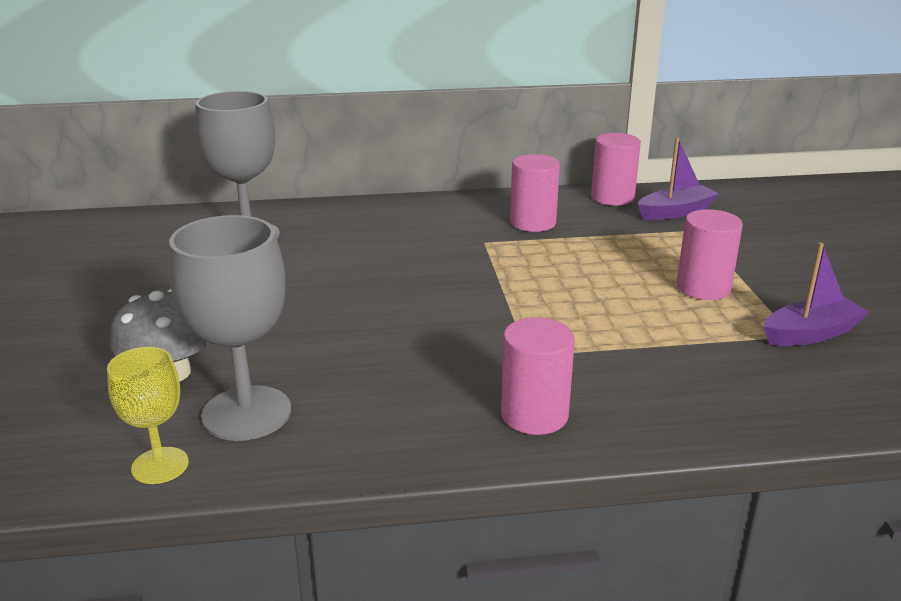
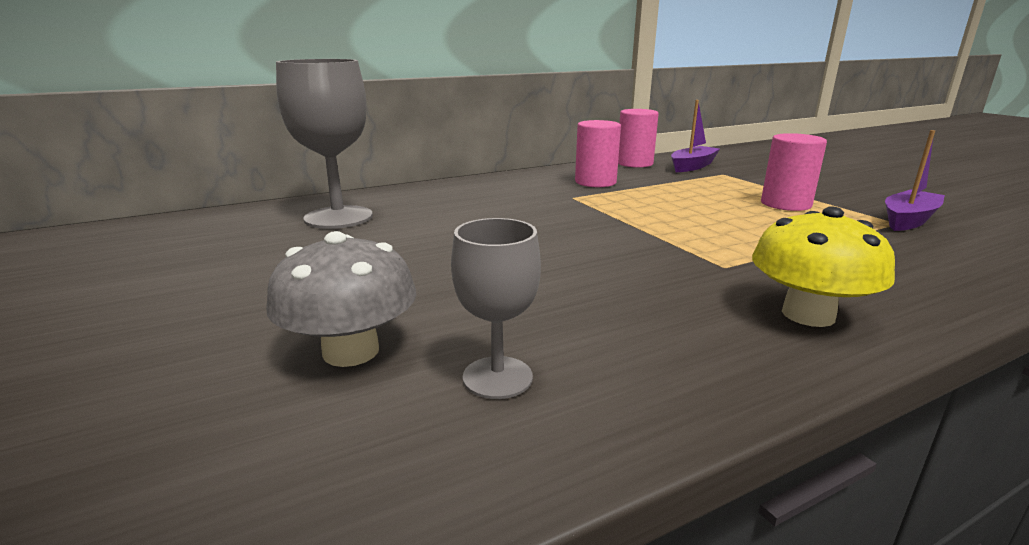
camera: 20 degrees left, 5 degrees down
(160, 465) = (436, 478): yellow goblet -> none
(246, 413) = (497, 377): grey goblet -> grey goblet, size x0.58
(534, 415) = (808, 314): pink cylinder -> yellow mushroom

